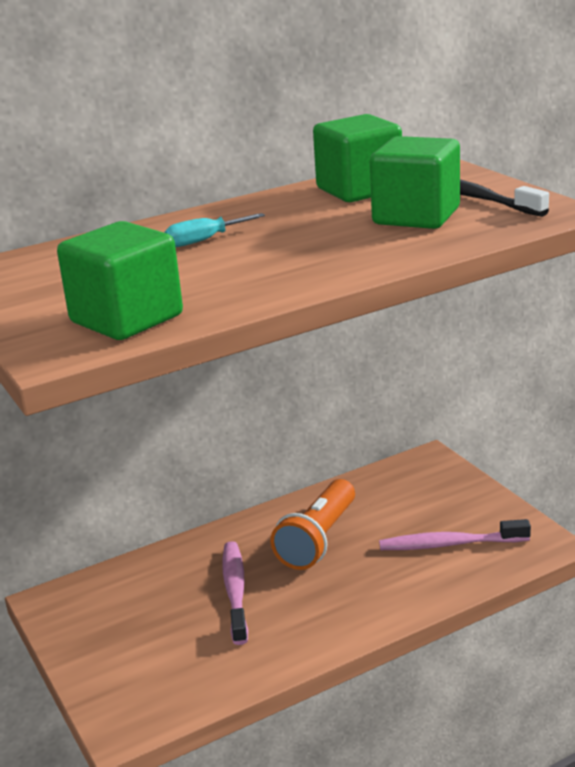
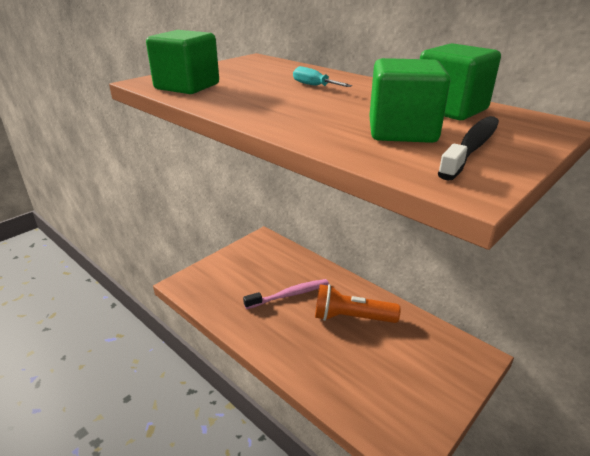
camera: 70 degrees right, 5 degrees up
(449, 544) = (377, 387): pink toothbrush -> none

